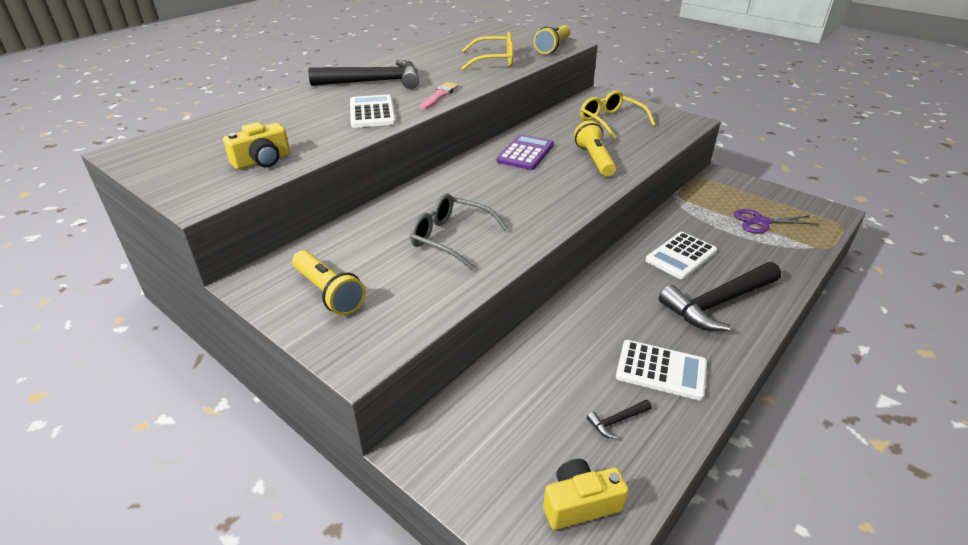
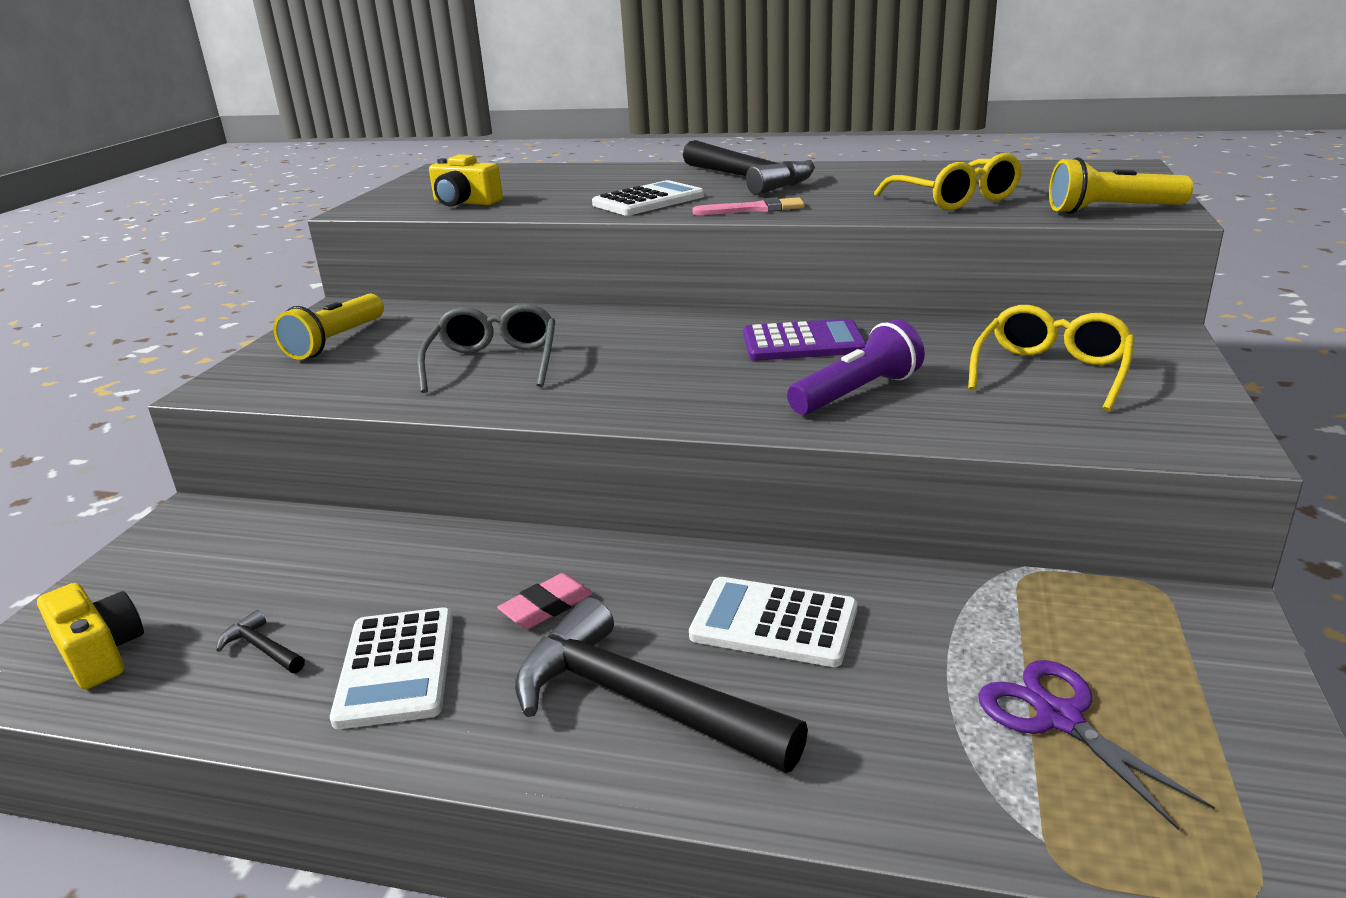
camera: 65 degrees right, 10 degrees down
(594, 159) = (857, 393): yellow flashlight -> purple flashlight
(634, 311) = (546, 607): none -> pink eraser

